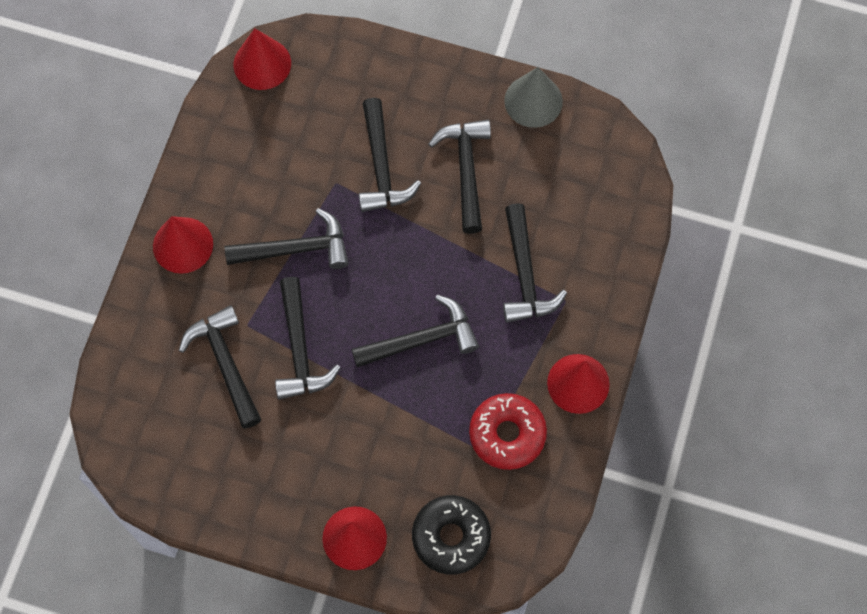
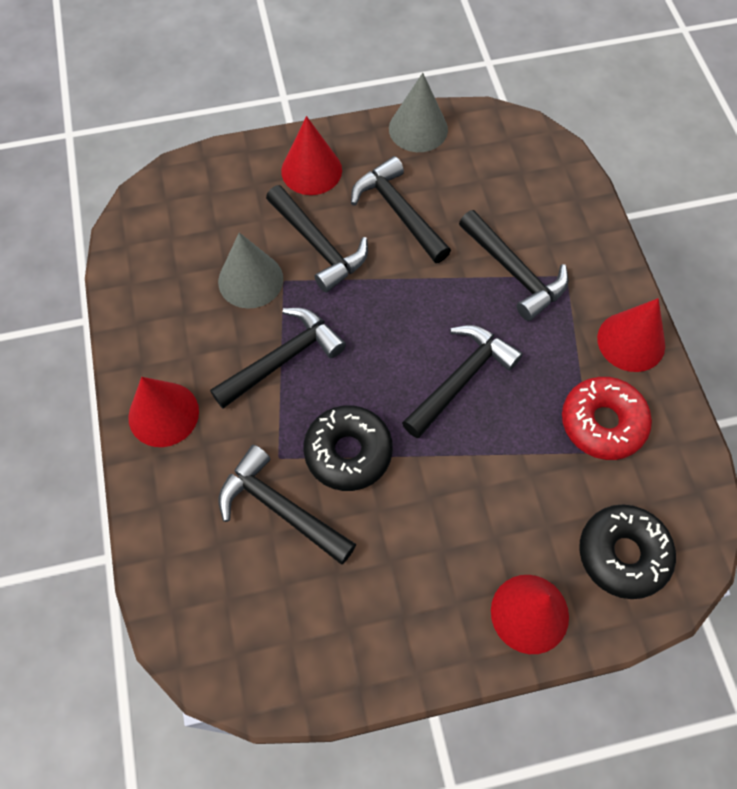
camera: 30 degrees left, 5 degrees down
(262, 64) = (146, 212): red cone -> red cone (311, 170)
(300, 349) = (348, 452): black hammer -> black donut
(310, 168) = (250, 280): none -> grey cone

